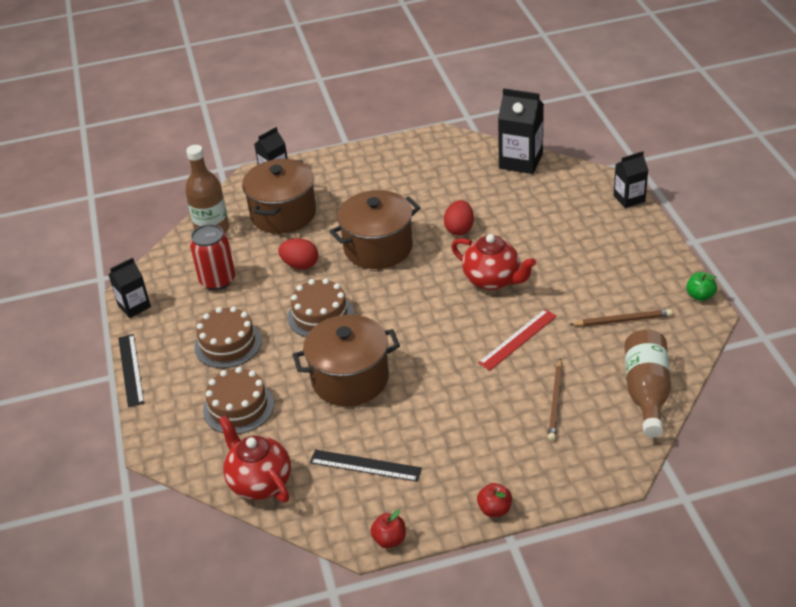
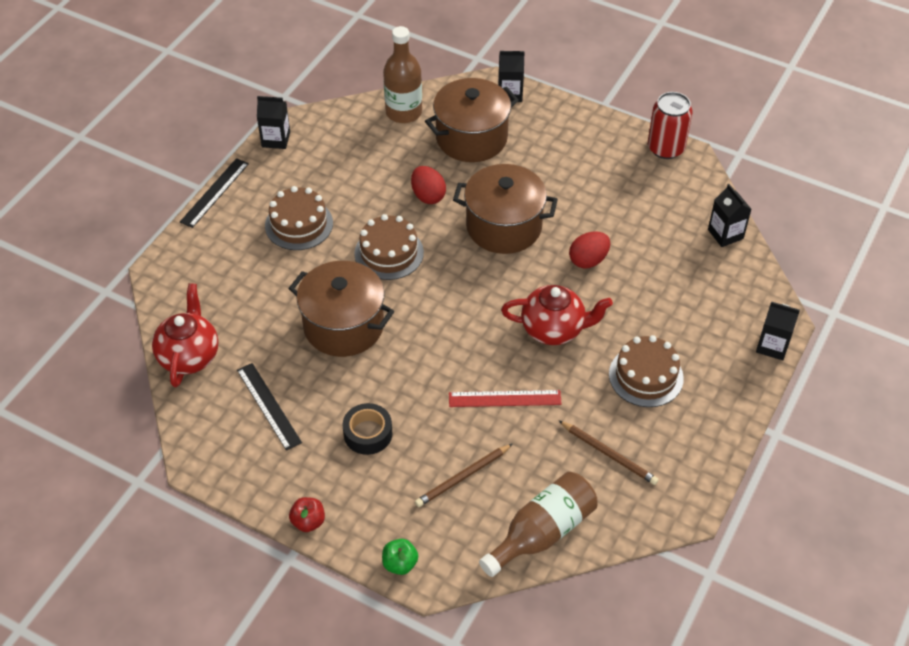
camera: 40 degrees right, 10 degrees up
(217, 280) = (355, 162): red can -> red can (666, 148)
(238, 407) = (245, 283): brown cake -> brown cake (646, 376)
(389, 540) = (214, 478): red apple -> none
(459, 427) = (368, 433): none -> black tape
(492, 280) = (554, 329): red teapot -> red teapot turned 75 degrees counterclockwise
(520, 161) = (725, 234): black carton -> black carton, size x0.62
(700, 296) = (705, 489): green apple -> green apple (400, 564)

